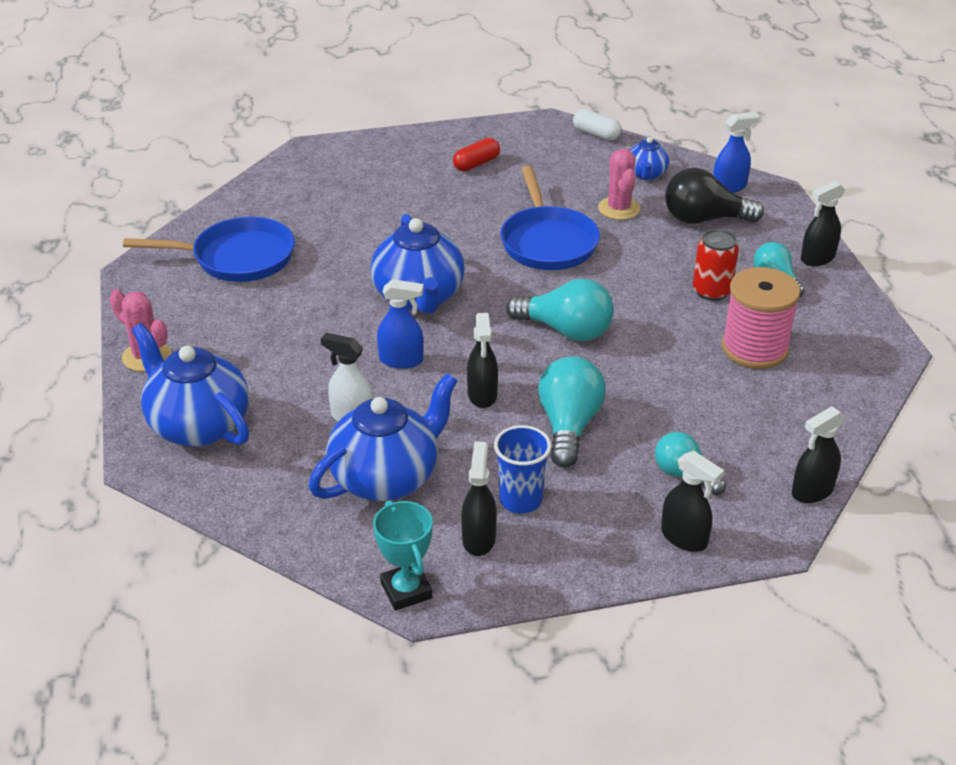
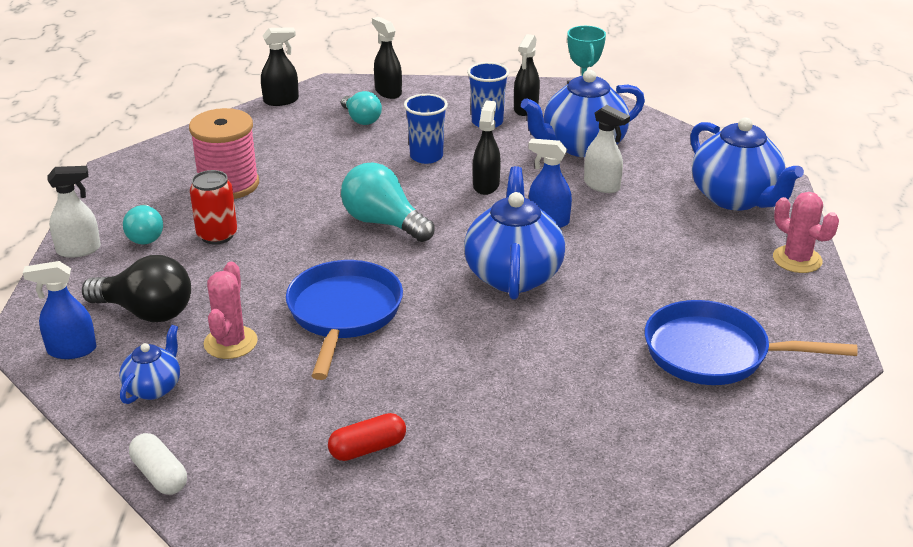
camera: 165 degrees left, 5 degrees down
(568, 425) = (426, 156): turquoise light bulb -> blue cup
(817, 258) = (79, 250): black spray bottle -> white spray bottle

